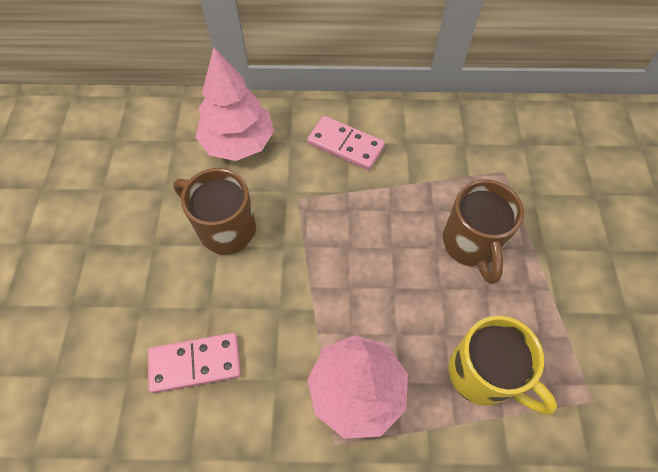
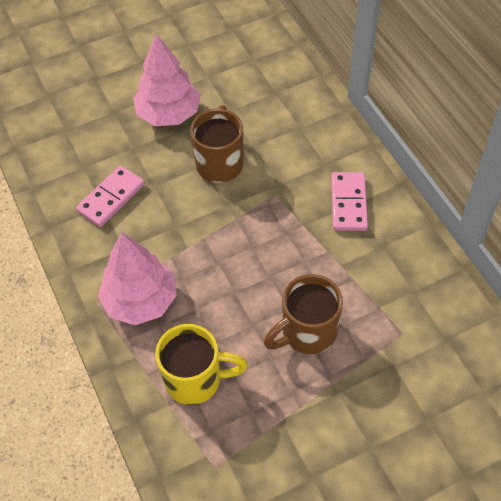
camera: 65 degrees right, 5 degrees down
(195, 363) = (111, 198): pink domino -> pink domino turned 75 degrees clockwise
(238, 143) = (301, 132): pink tree -> pink tree (168, 114)
(483, 374) = (195, 380): yellow mug -> yellow mug turned 105 degrees counterclockwise

